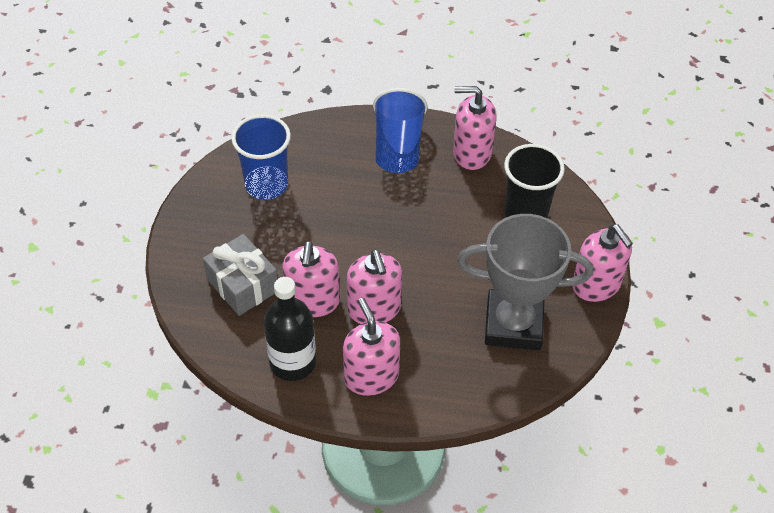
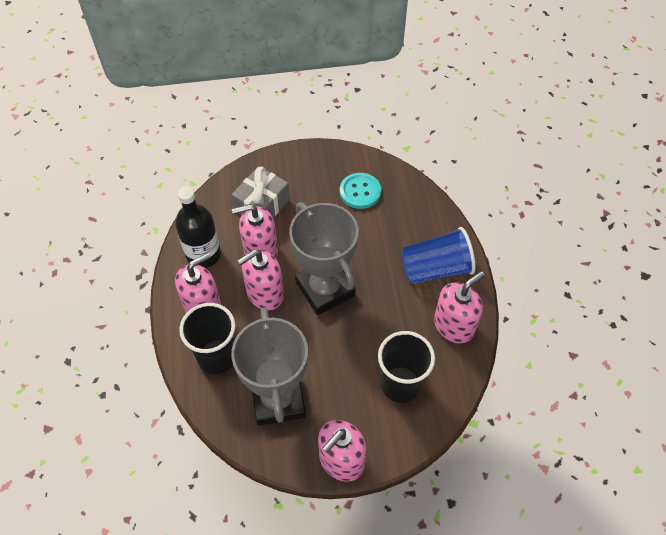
camera: 75 degrees right, 5 degrees up
(266, 185) = (360, 192): blue cup -> turquoise button
(388, 250) = (325, 289): none -> grey trophy
(443, 373) = (217, 356): none -> black cup
(471, 153) = (454, 326): pink soap dispenser -> pink soap dispenser turned 60 degrees clockwise

